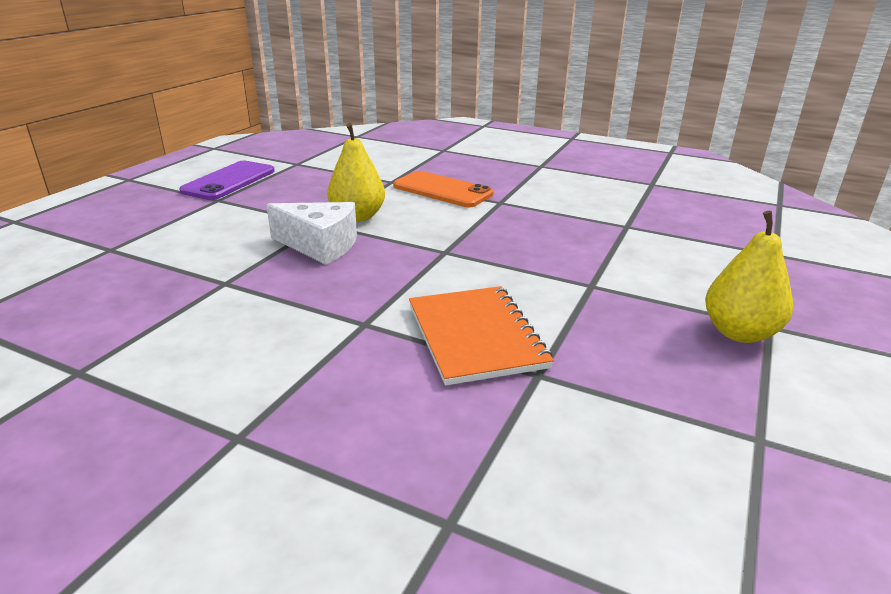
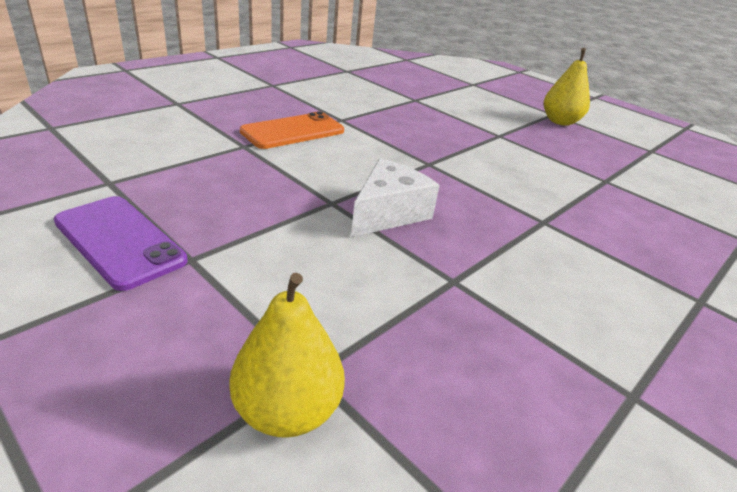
camera: 75 degrees left, 5 degrees up
(357, 217) = (328, 181): yellow pear -> yellow pear (287, 410)
(476, 336) = (563, 186): orange notebook -> none

